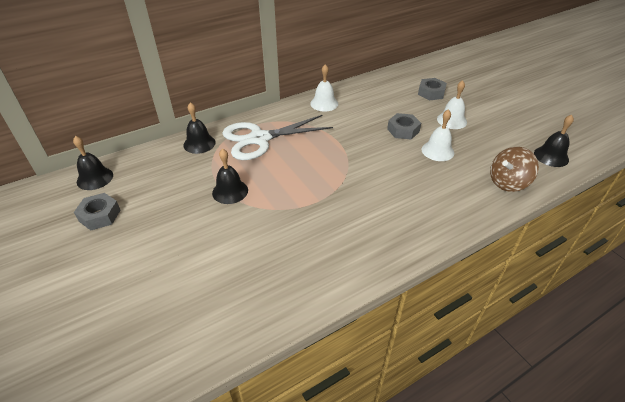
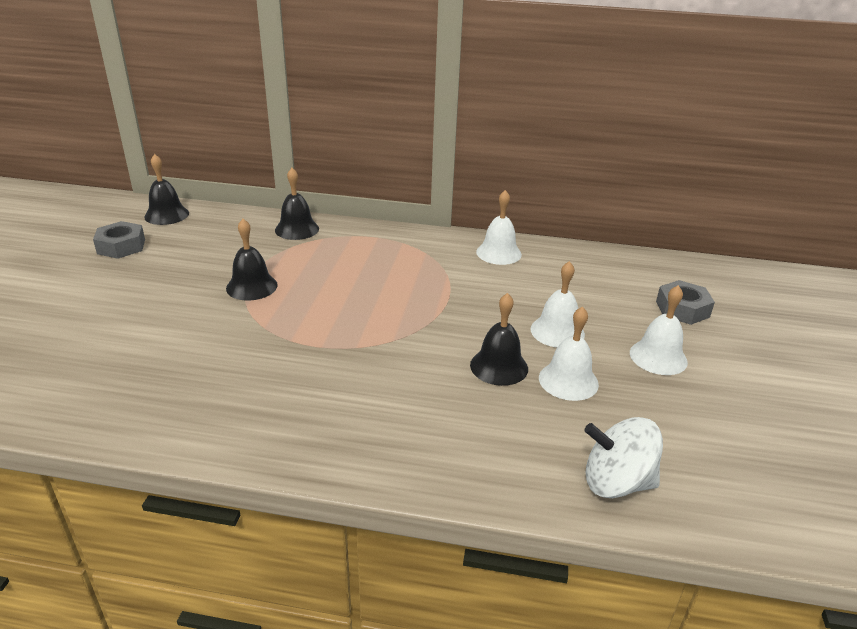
camera: 40 degrees right, 10 degrees down
(259, 139) = (362, 253): white scissors -> none
(403, 130) = (557, 331): grey nut -> white bell
(508, 182) = (616, 482): brown spinning top -> white spinning top
(551, 156) = (768, 498): black bell -> black bell (499, 366)

